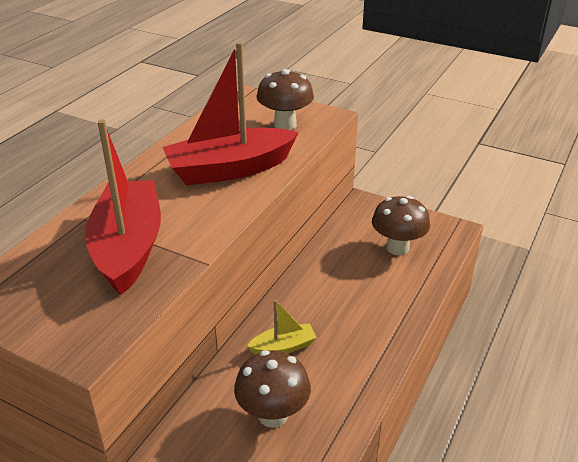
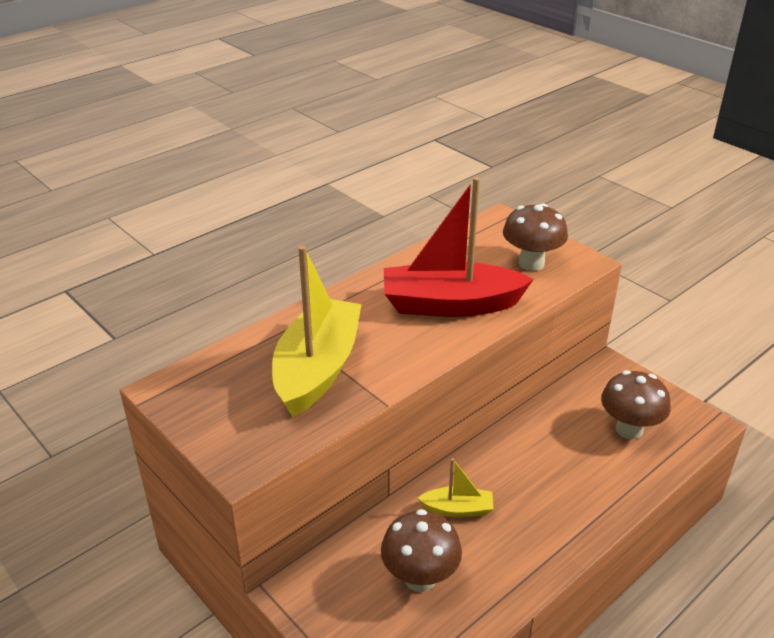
camera: 20 degrees right, 0 degrees up
(128, 247) = (318, 368): red boat -> yellow boat

